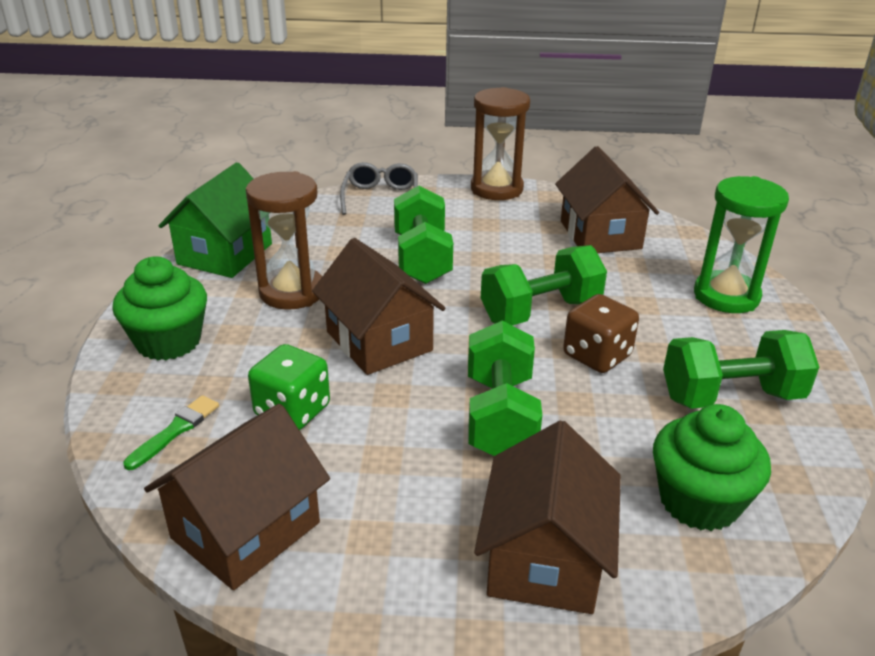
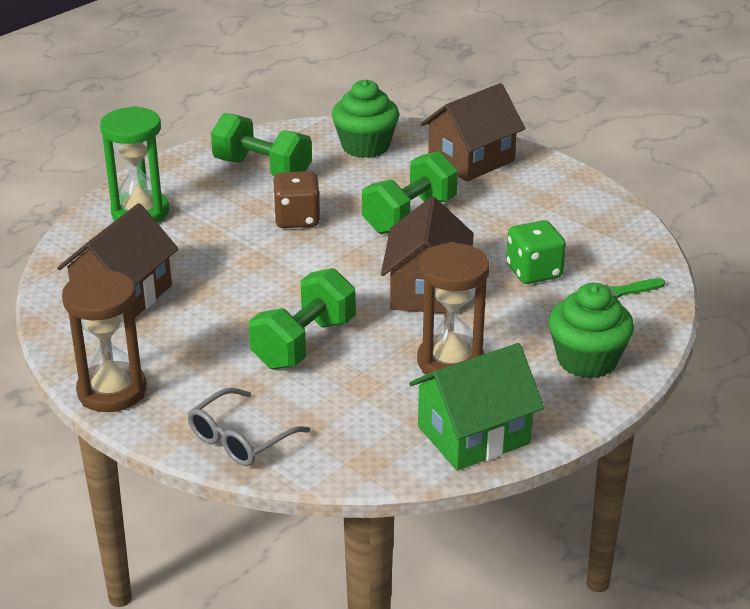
camera: 140 degrees left, 0 degrees up
(246, 530) = (610, 227): brown house -> none
(540, 311) = (283, 259): green dumbbell -> none

